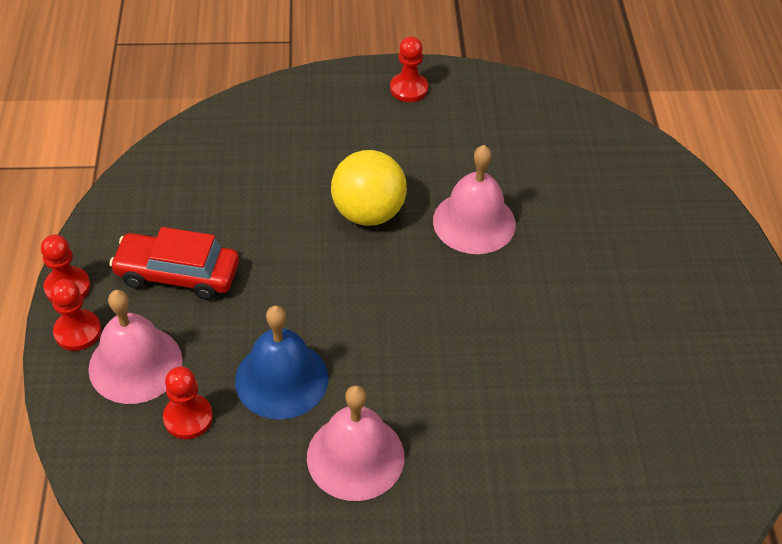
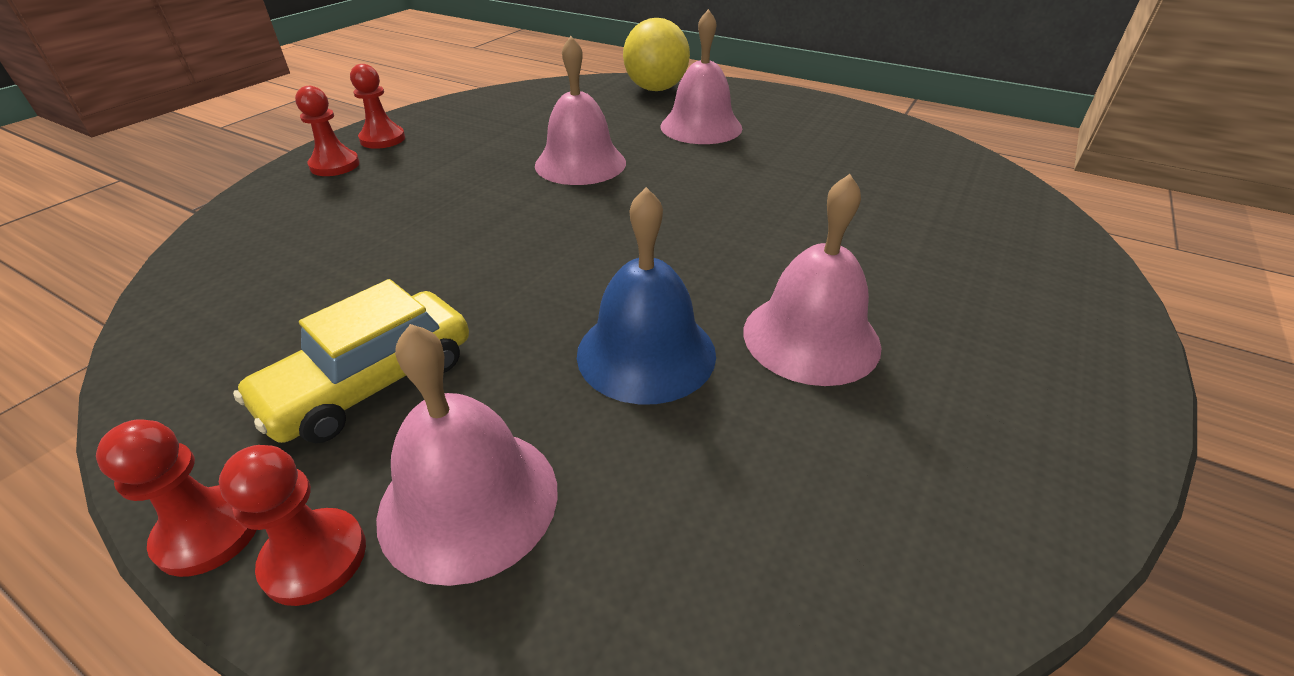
camera: 55 degrees left, 10 degrees down
(178, 274) = (370, 382): red car -> yellow car
(188, 418) = (629, 475): red pawn -> red pawn (335, 165)
(368, 213) = (490, 209): yellow ball -> yellow ball (656, 89)
(613, 264) = (701, 127): none -> pink bell

